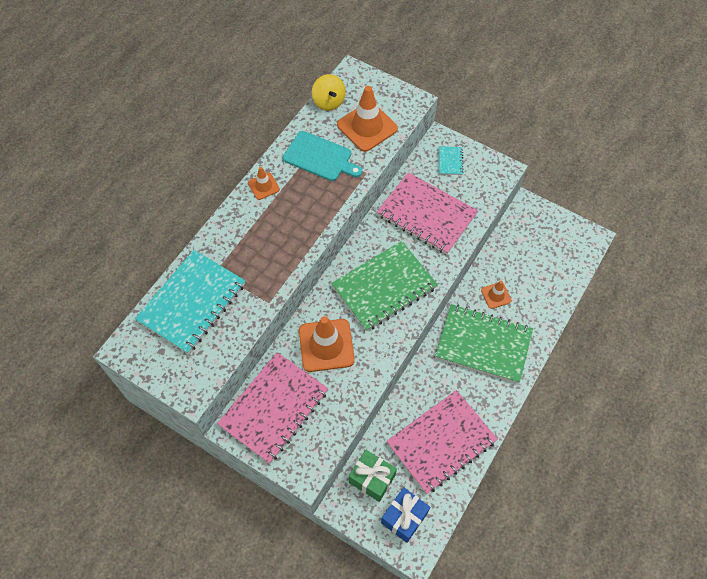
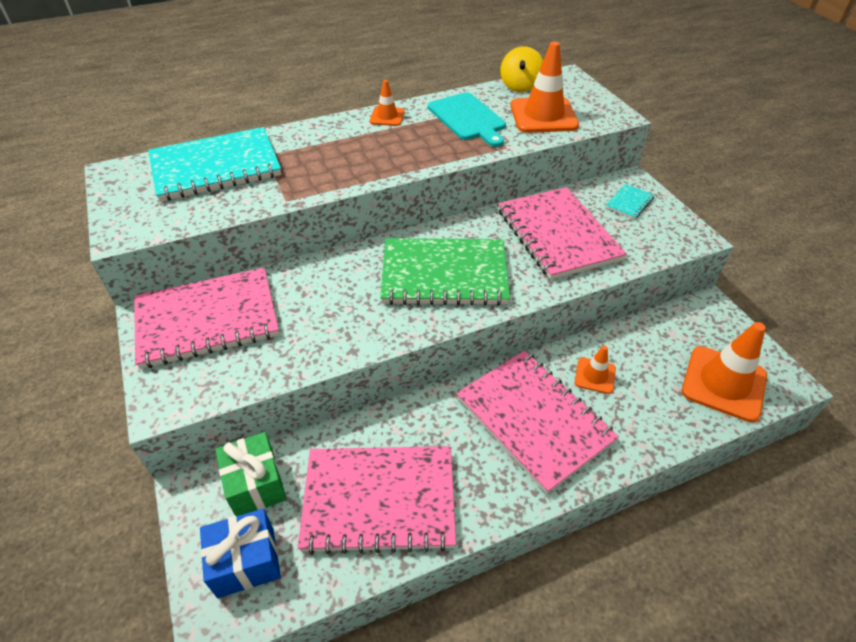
camera: 35 degrees right, 15 degrees down
(326, 345) = (324, 293): orange traffic cone -> orange traffic cone (723, 383)
(483, 344) = (534, 420): green notebook -> pink notebook

